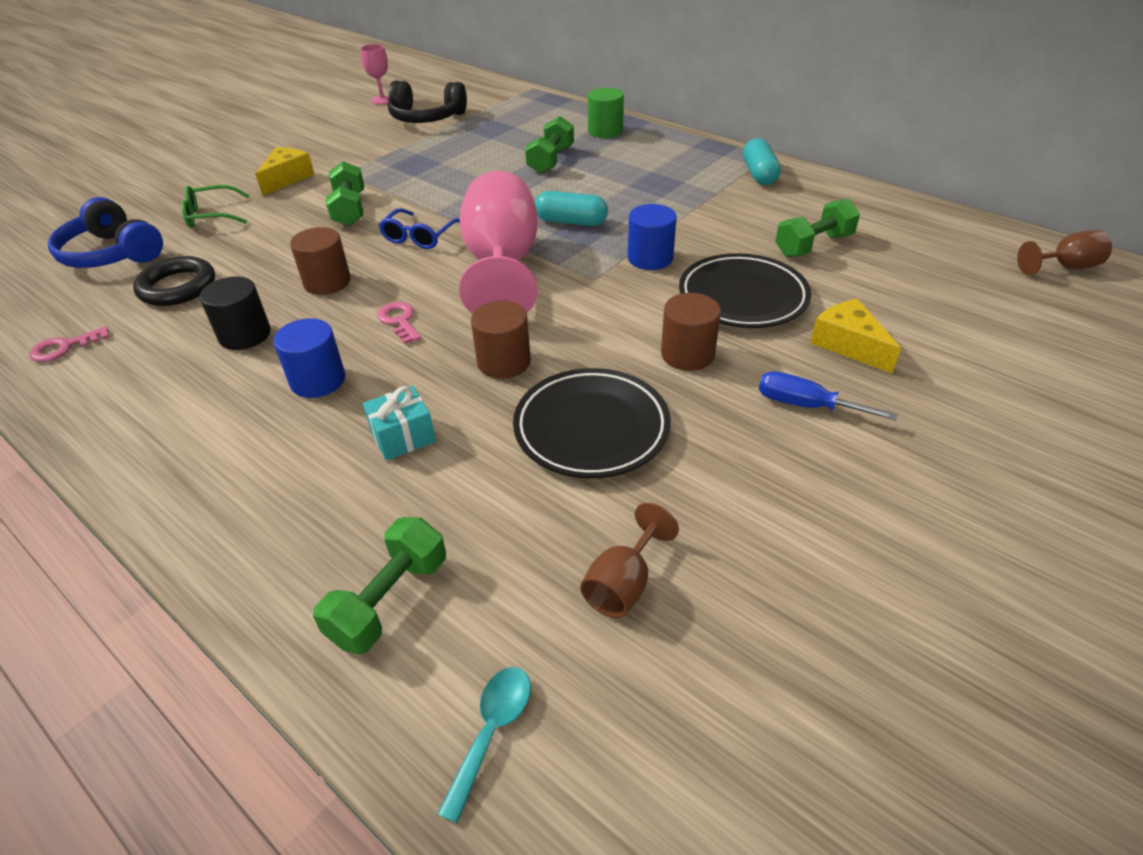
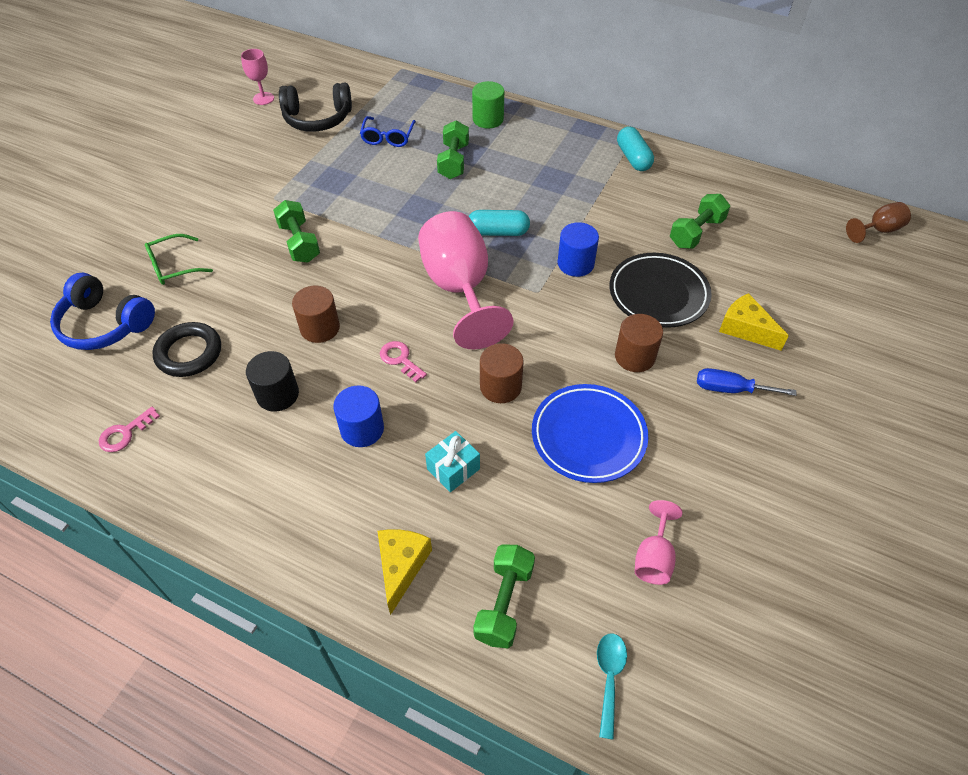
camera: 15 degrees left, 10 degrees up
(287, 178) = (222, 212): yellow cheese -> yellow cheese (401, 566)
(419, 237) = (376, 266): blue glasses -> blue glasses (388, 137)
(591, 428) = (588, 436): black plate -> blue plate
(623, 584) = (654, 557): brown goblet -> pink goblet

